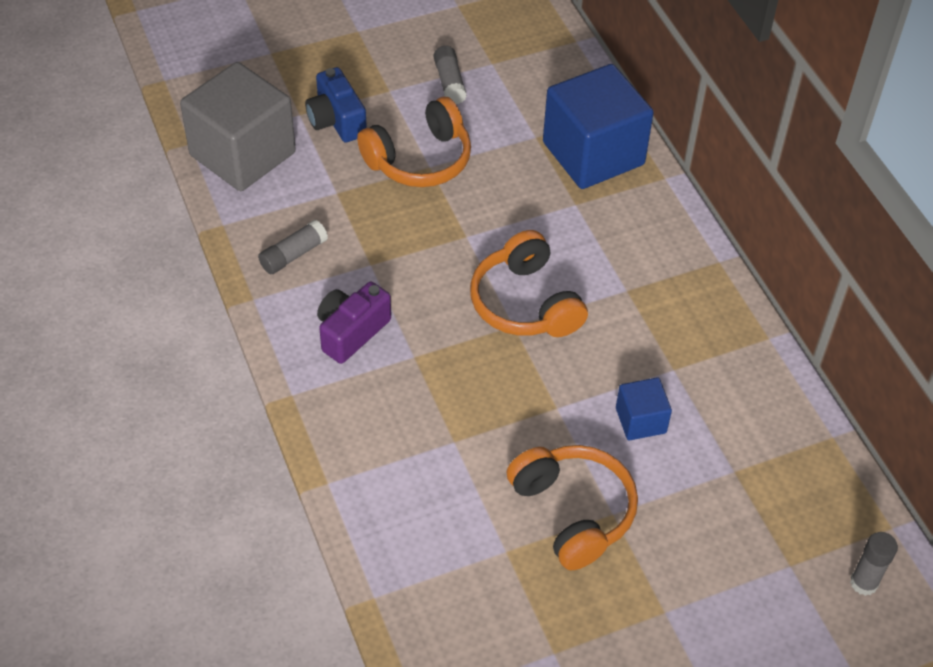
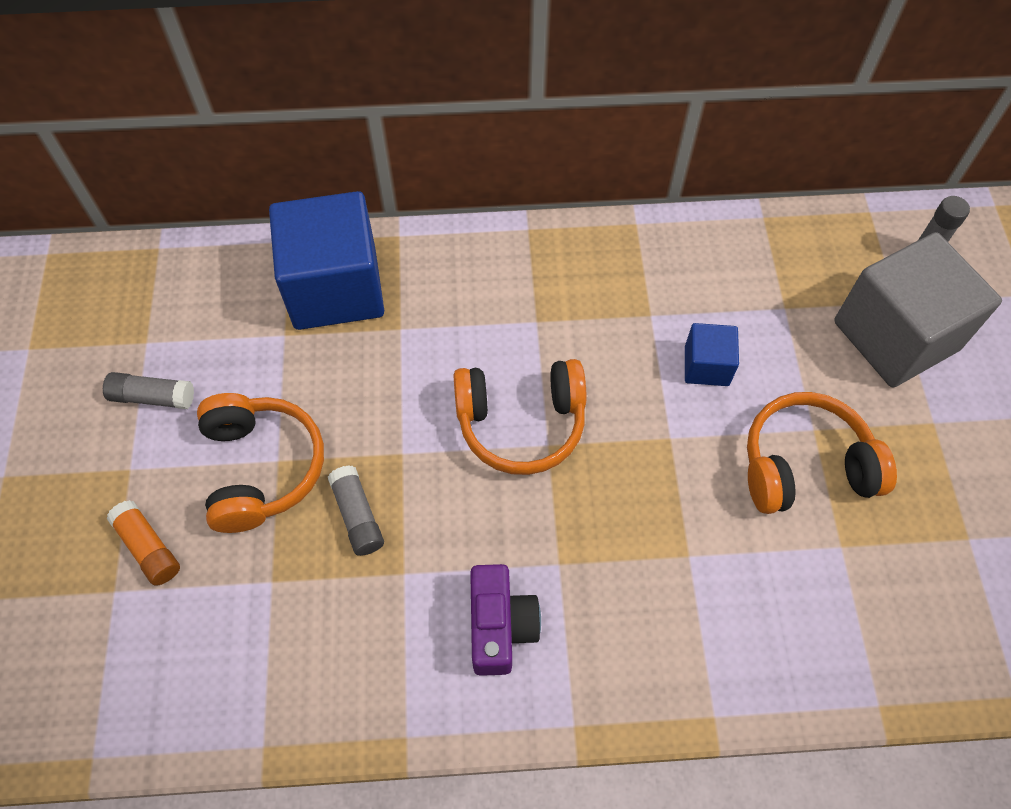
camera: 70 degrees left, 10 degrees up
(242, 154) = (148, 687): grey cube -> grey cube (895, 336)
(293, 255) = (353, 665): grey glue stick -> grey glue stick (357, 516)
(336, 120) = (148, 548): blue camera -> orange glue stick
(351, 332) = (500, 626): purple camera -> purple camera turned 150 degrees counterclockwise

